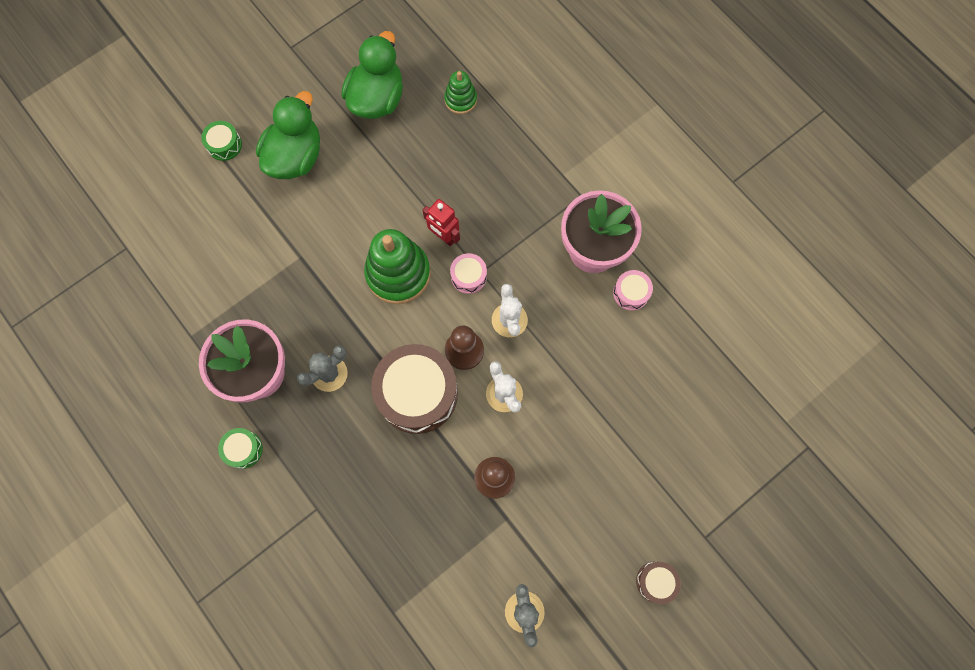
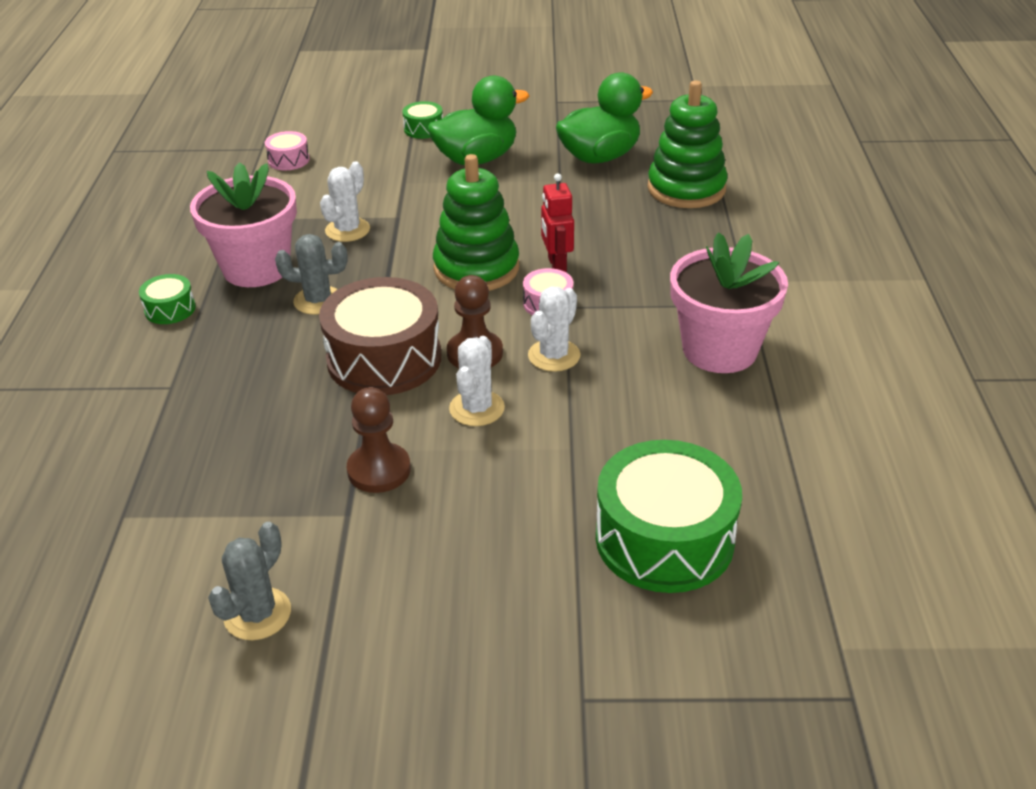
camera: 40 degrees right, 35 degrees down
(280, 294) = (347, 230): none -> white cactus
(460, 100) = (686, 189): green stacking toy -> green stacking toy, size x1.87
(631, 293) = (730, 406): pink drum -> pink drum (288, 160)
(656, 581) = (458, 701): brown drum -> none
(668, 414) = (664, 539): none -> green drum

